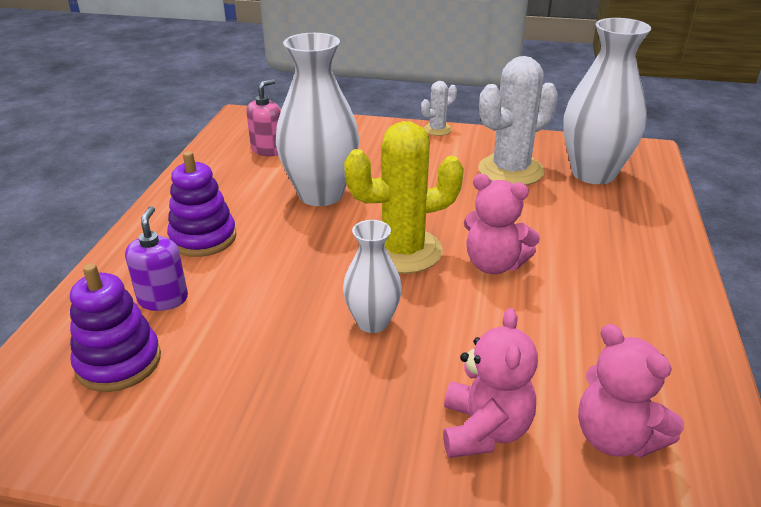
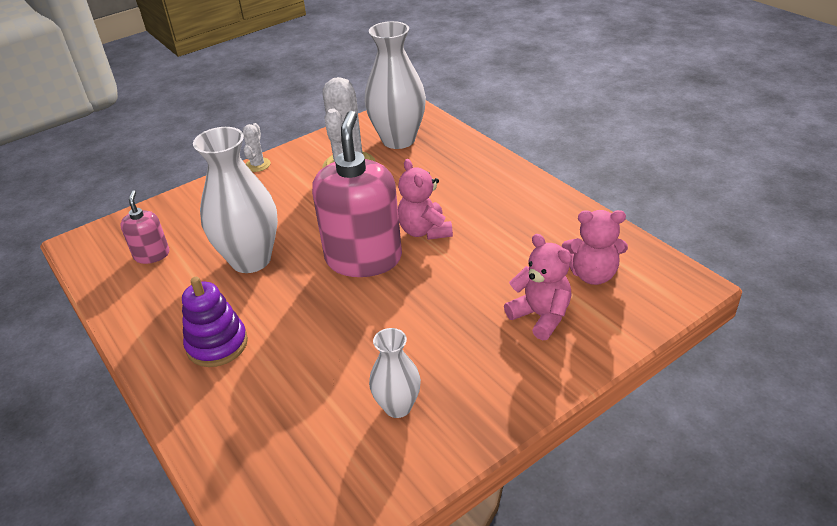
camera: 45 degrees left, 5 degrees up
(118, 362) = (301, 451): purple stacking toy -> none
(163, 299) = (261, 398): purple soap dispenser -> none
(372, 322) = (411, 310): white vase -> white vase (397, 406)
(403, 251) = (363, 258): yellow cactus -> pink soap dispenser
(494, 264) = (424, 231): pink teddy bear -> pink teddy bear turned 90 degrees clockwise

